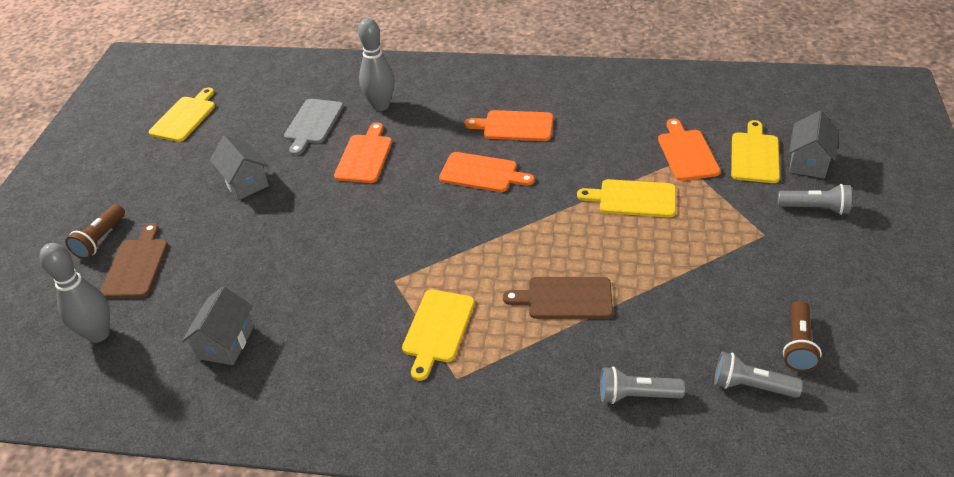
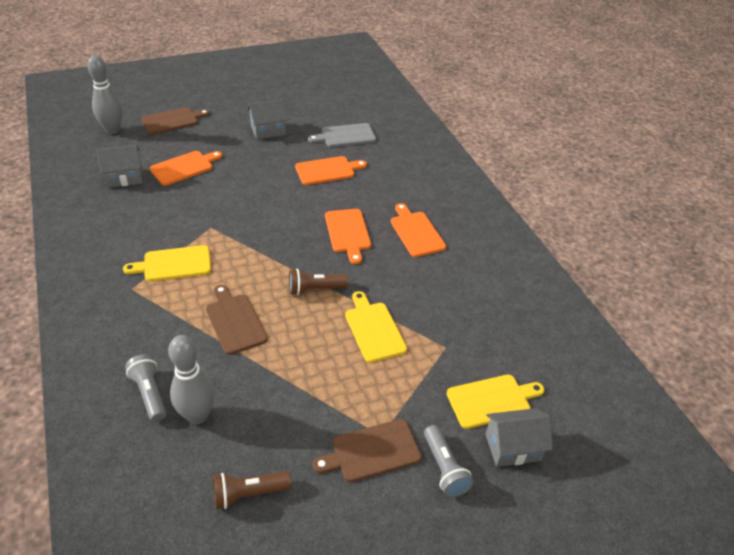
camera: 55 degrees right, 0 degrees up
(100, 239) = (187, 100): brown flashlight -> brown flashlight (315, 289)
(184, 117) = (314, 84): yellow cutting board -> none
(245, 182) = (268, 131): grey house -> grey house turned 45 degrees clockwise
(381, 106) = (388, 158): grey bowling pin -> grey bowling pin (197, 415)
(687, 153) = (459, 349): orange cutting board -> orange cutting board (184, 167)
(751, 386) = (186, 468): grey flashlight -> none
(780, 247) = (372, 451): none -> brown cutting board

